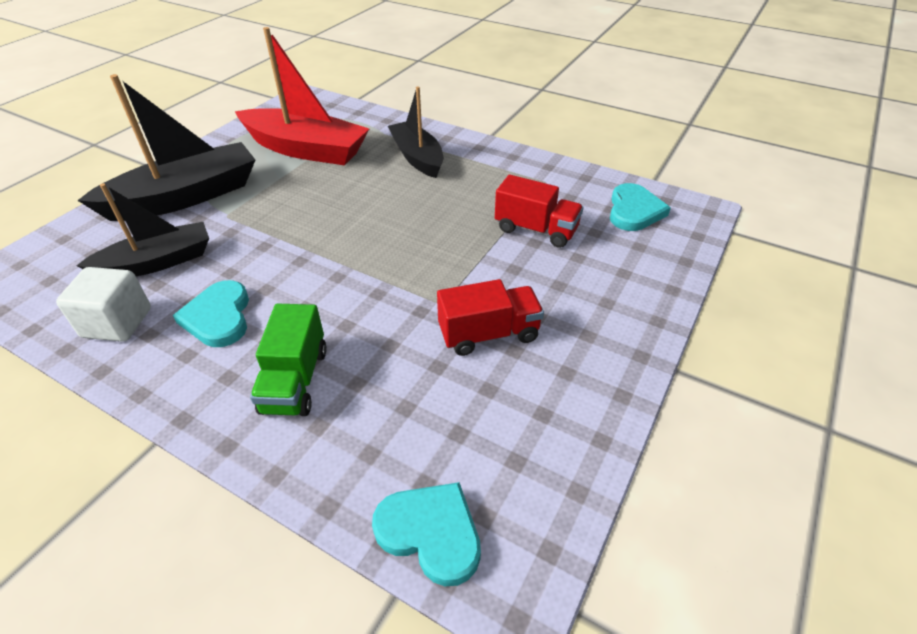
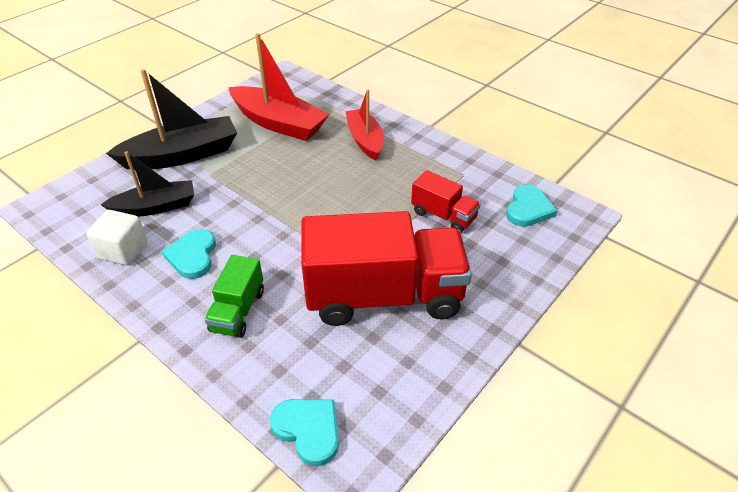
camera: 10 degrees right, 0 degrees up
(417, 157) = (365, 140): black boat -> red boat
(489, 334) = (384, 296): red truck -> red truck, size x2.11

